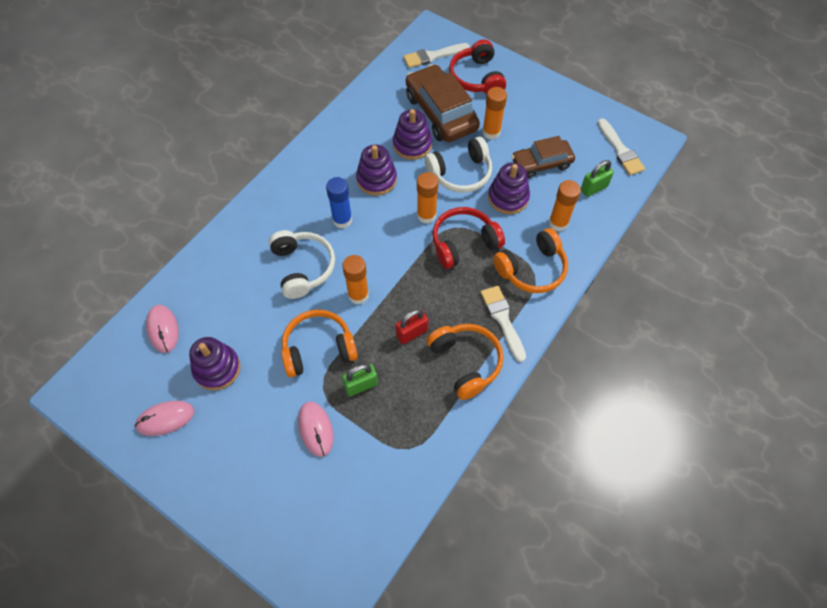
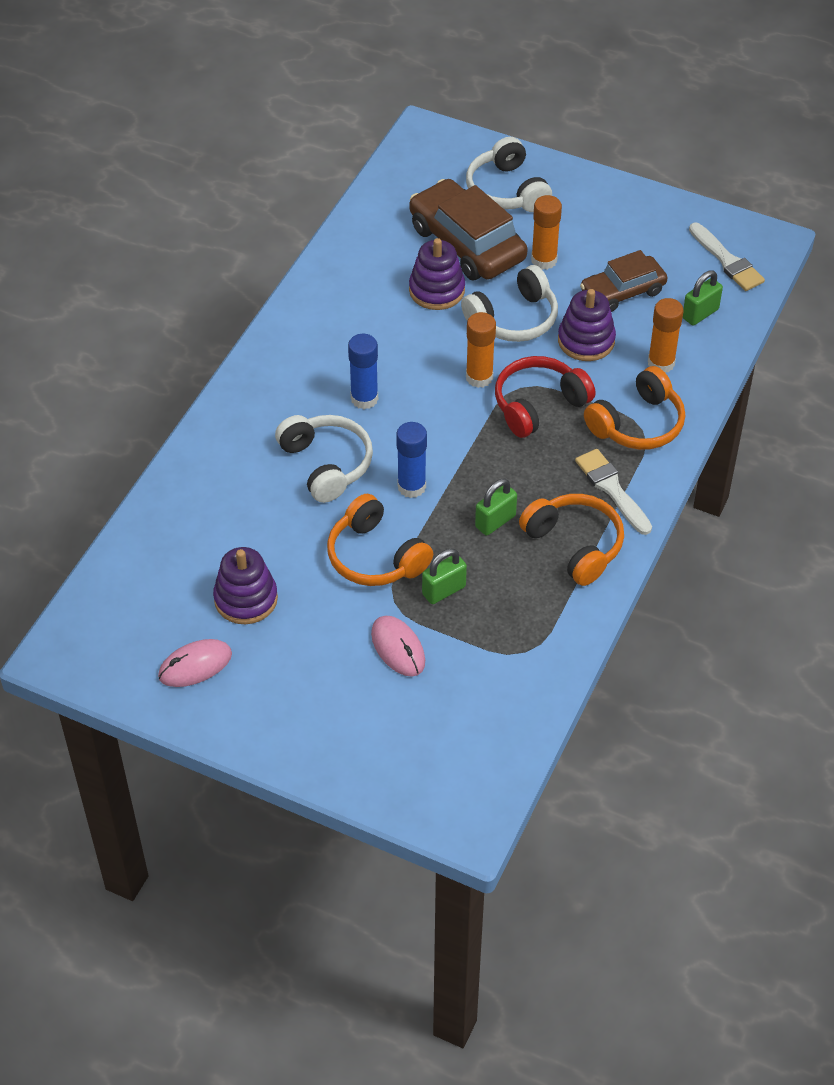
camera: 10 degrees left, 10 degrees down
(163, 329) = (156, 564): pink mouse -> none
(318, 348) = (375, 556): orange headphones -> orange headphones turned 105 degrees counterclockwise
(358, 295) = (411, 487): orange glue stick -> blue glue stick
(376, 179) = (398, 341): purple stacking toy -> none
(412, 333) = (495, 521): red padlock -> green padlock
(433, 56) = (437, 168): white brush -> none
(476, 78) = (506, 190): red headphones -> white headphones

